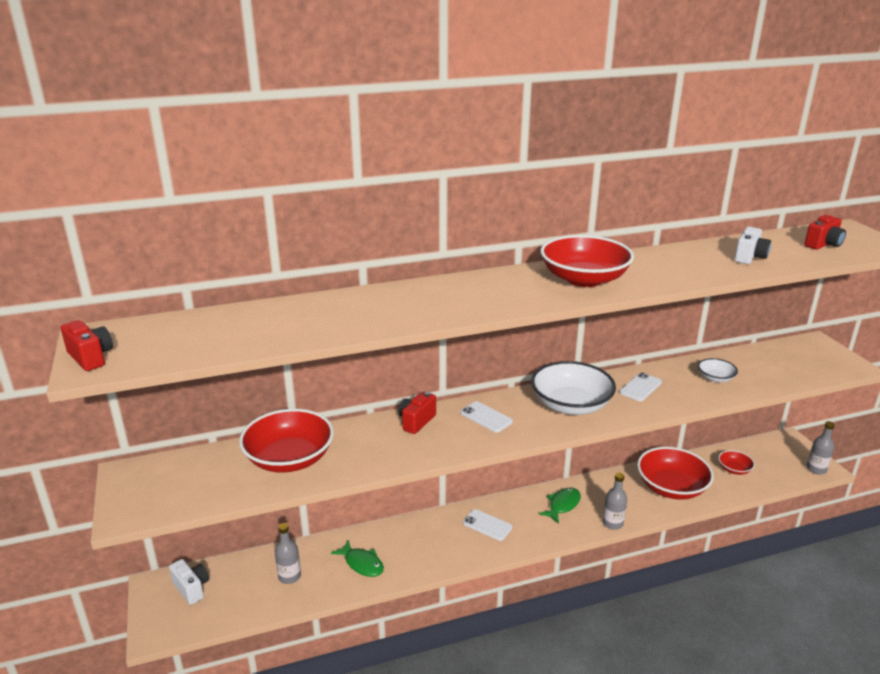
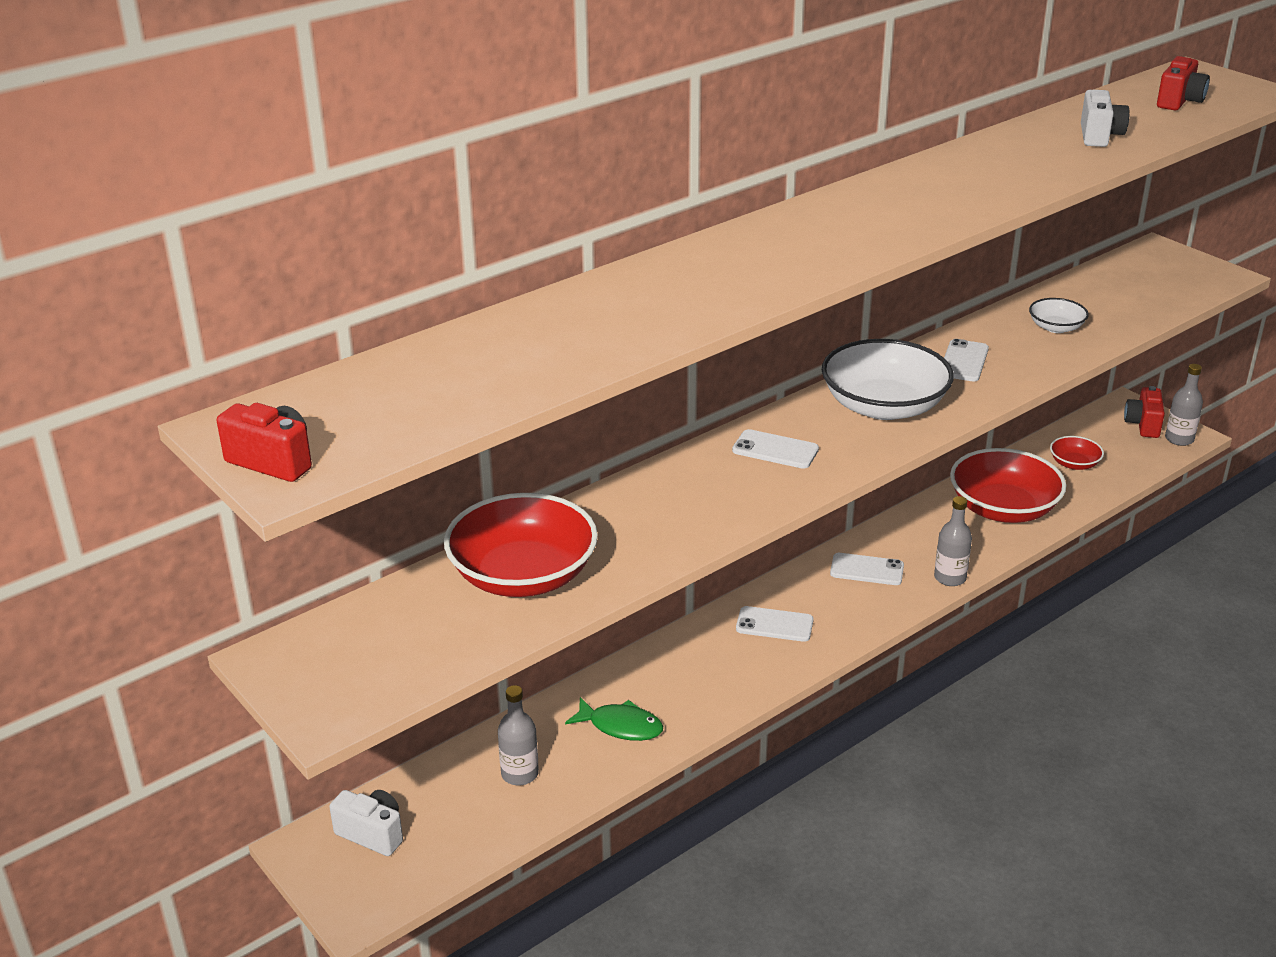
camera: 20 degrees left, 5 degrees up
(416, 421) = (676, 478): red camera -> red camera (1143, 425)
(563, 505) = (867, 570): green fish -> white phone
(584, 279) = (904, 205): red bowl -> none

